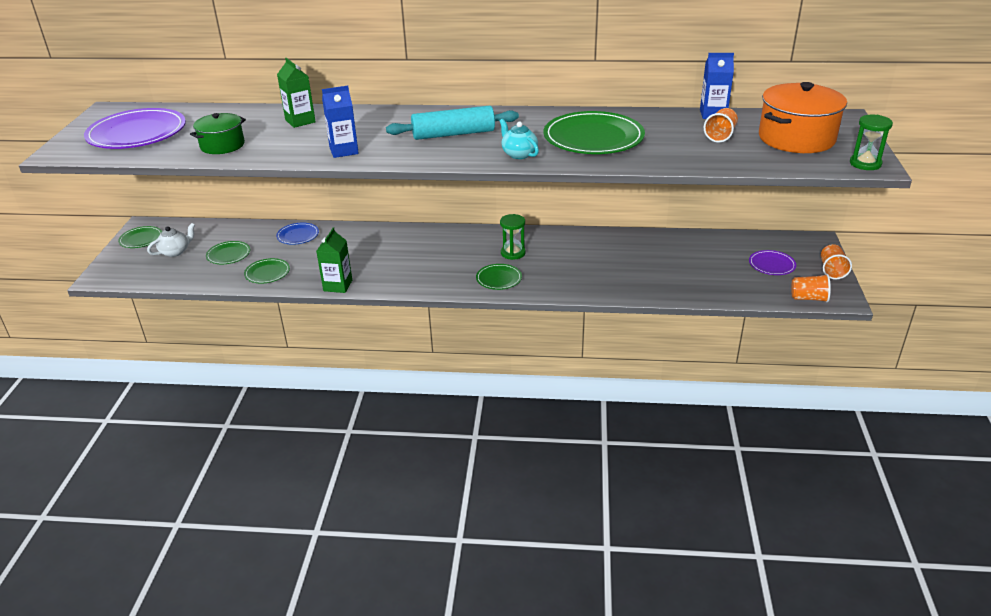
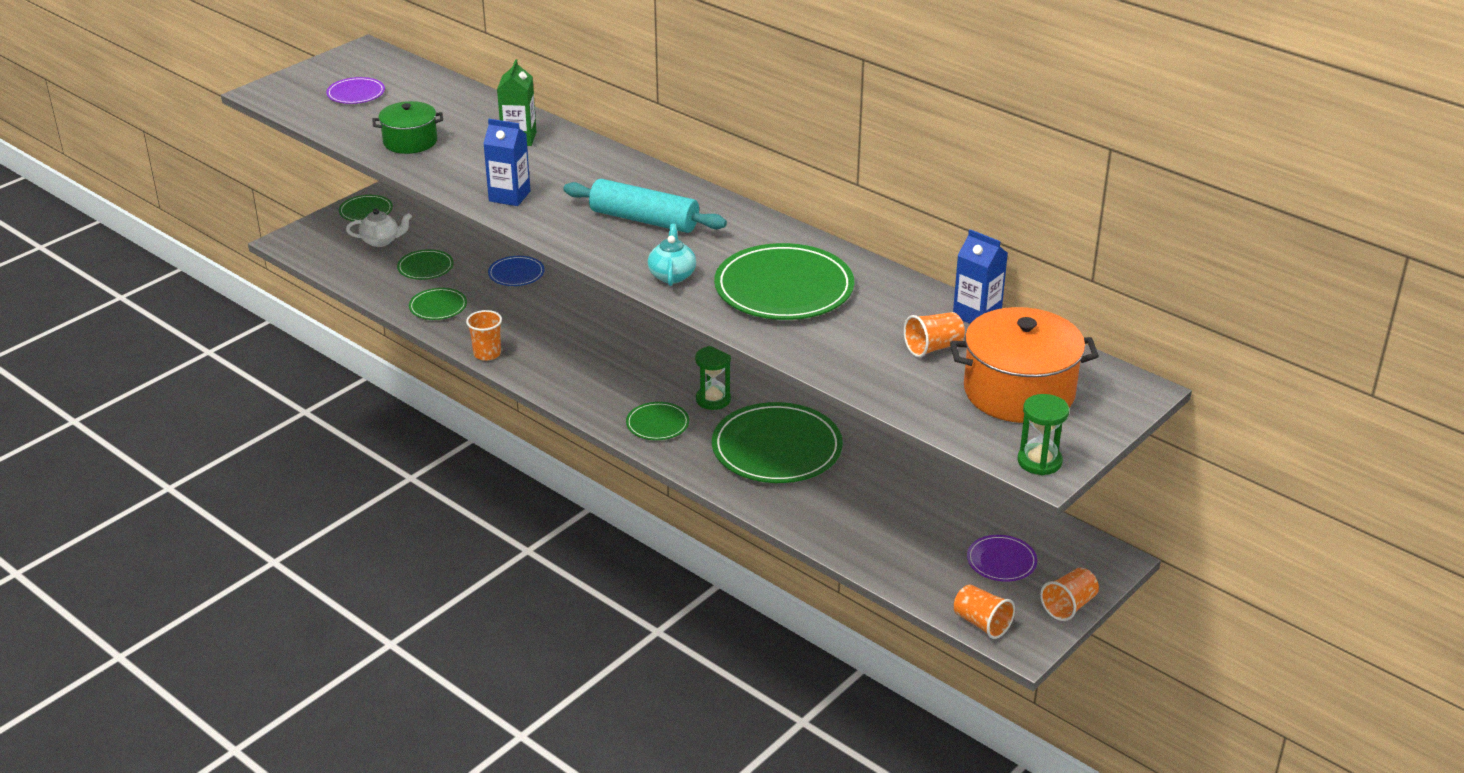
camera: 35 degrees right, 0 degrees up
(137, 133) = (356, 93): purple plate -> purple plate, size x0.49
(338, 285) = (487, 354): green carton -> orange cup
(583, 262) = (777, 448): none -> green plate

